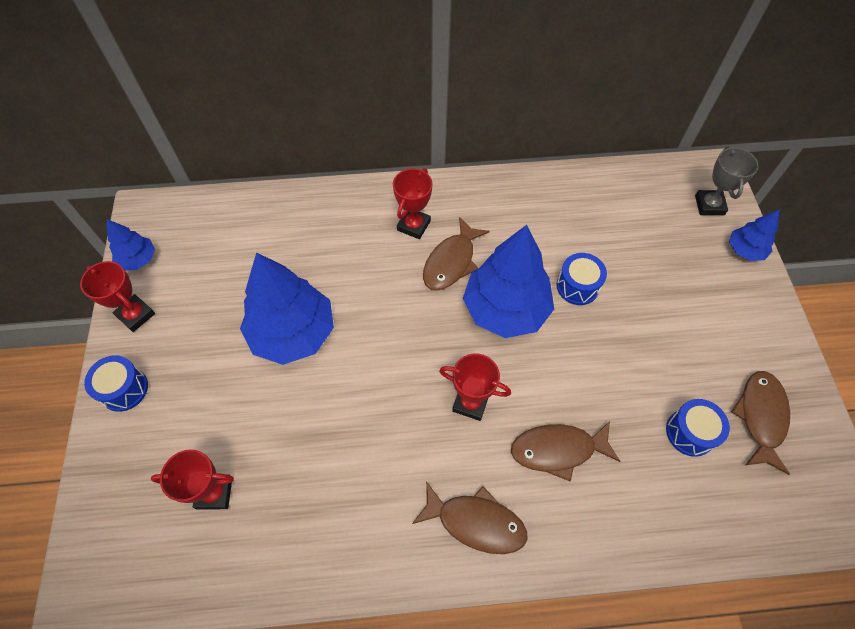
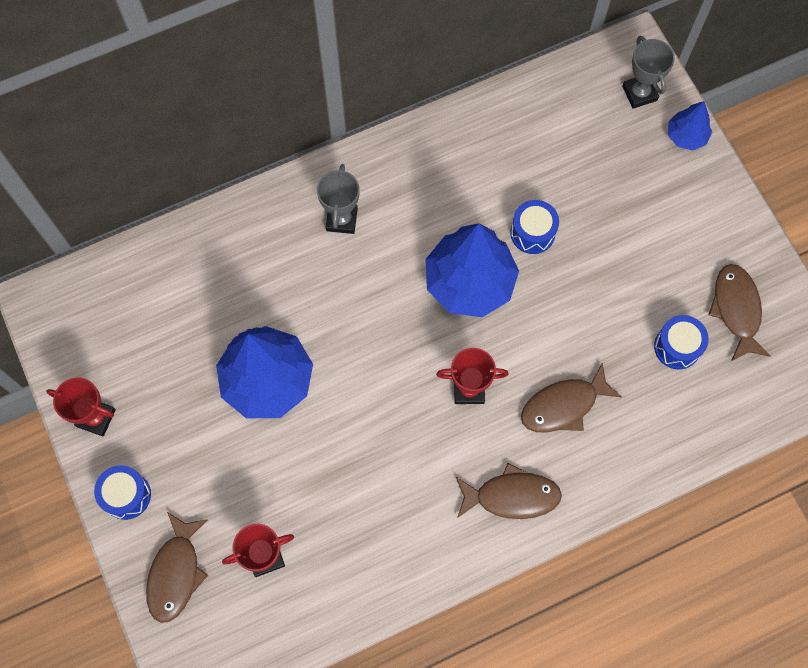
camera: 20 degrees left, 10 degrees up
(138, 259) = (64, 358): blue tree -> none
(414, 225) = (342, 219): red trophy -> grey trophy
(451, 262) = (397, 248): brown fish -> brown fish (176, 573)

